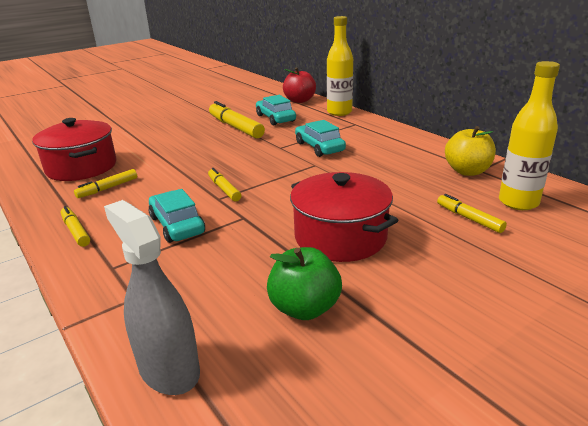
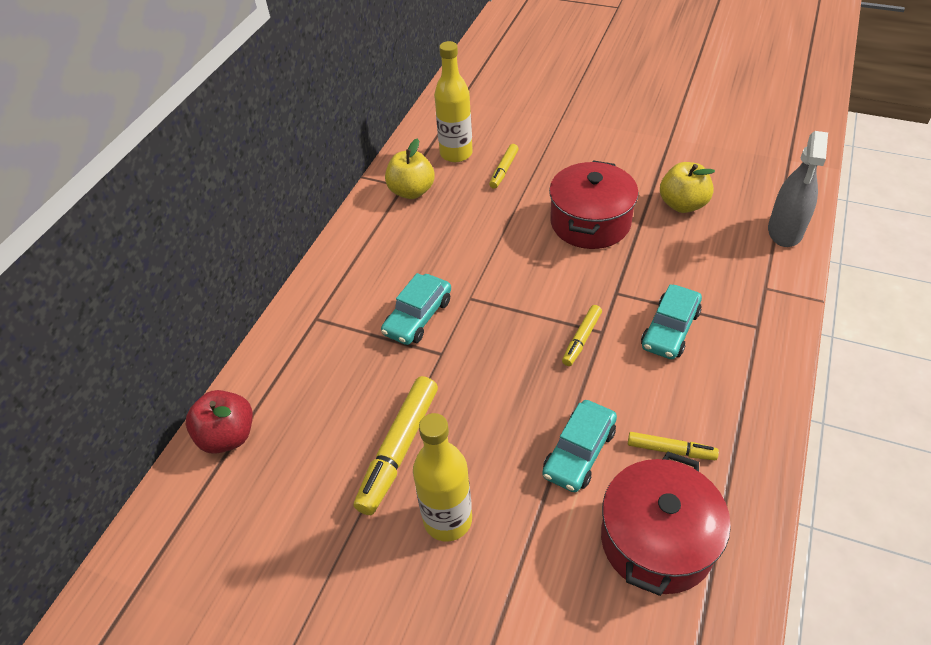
camera: 120 degrees left, 20 degrees up
(75, 231) = (753, 399): yellow marker -> none
(275, 118) = (334, 420): turquoise car -> turquoise car (579, 452)
(304, 308) = (682, 204): green apple -> yellow apple
(339, 112) = (272, 355): yellow bottle -> yellow bottle (447, 520)

